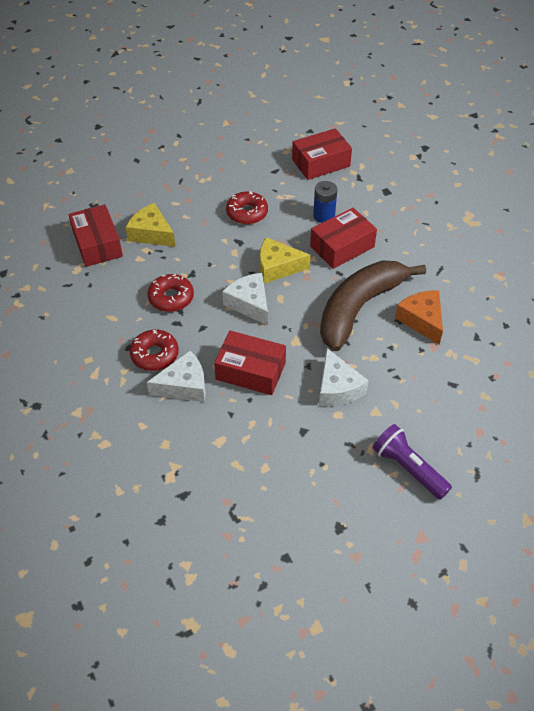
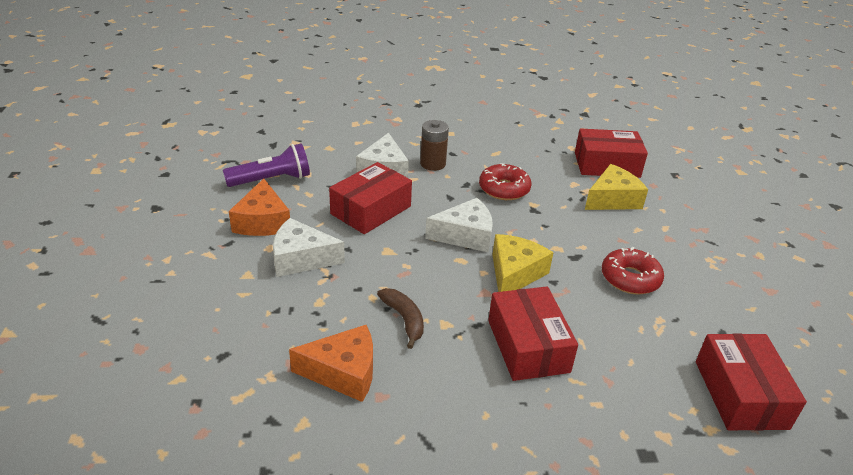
camera: 110 degrees right, 15 degrees down
(155, 355) = (433, 164): red donut -> brown battery
(309, 436) = (262, 221): none -> orange cheese
(324, 216) = (602, 351): blue battery -> none
(359, 308) = (404, 319): brown banana -> brown banana, size x0.41
(408, 468) = (161, 271): purple flashlight -> purple flashlight (272, 180)

